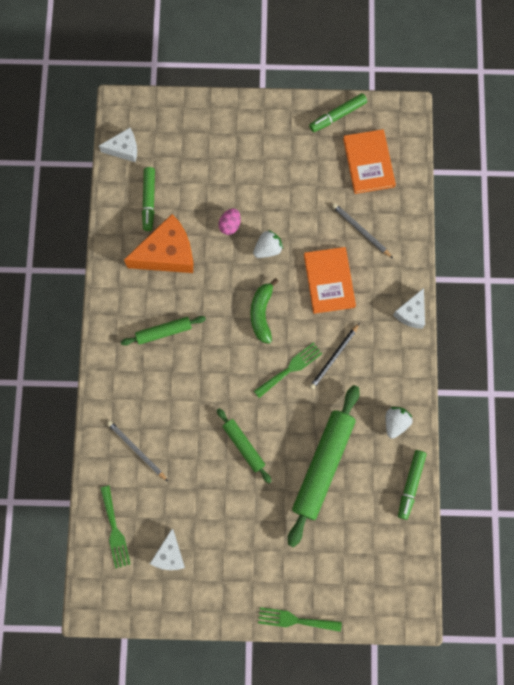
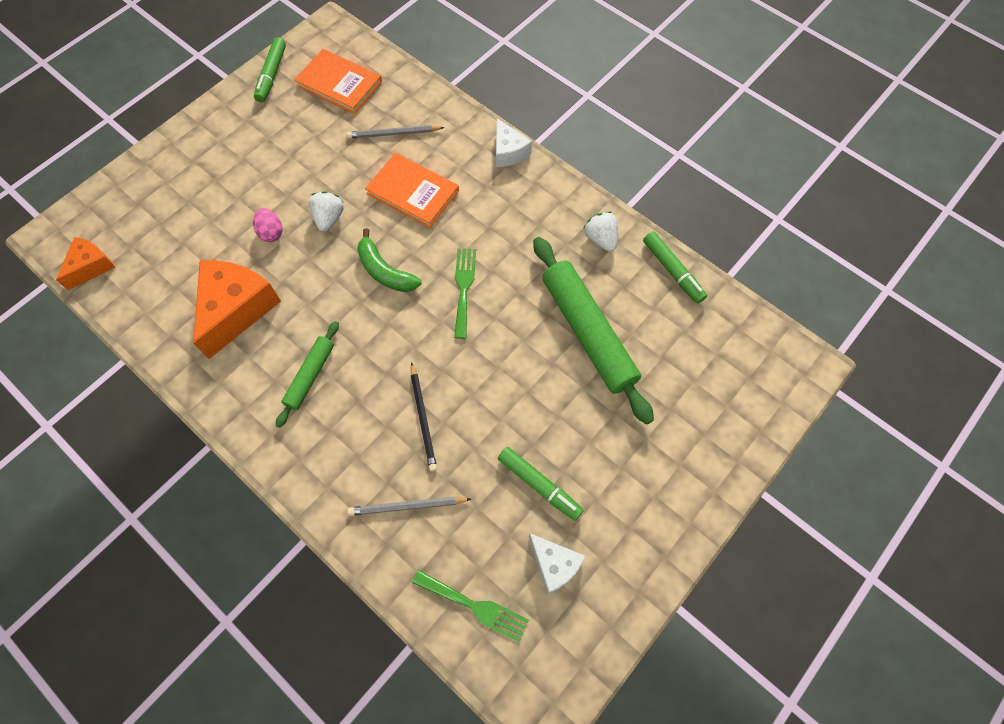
camera: 50 degrees left, 10 degrees down
(124, 149) = (91, 267): white cheese -> orange cheese
(149, 201) = (167, 285): green marker -> green marker (539, 485)
(243, 446) = (502, 391): green rolling pin -> none
(295, 620) = (731, 484): green fork -> none
(334, 357) = (489, 242): black pencil -> black pencil (423, 418)

